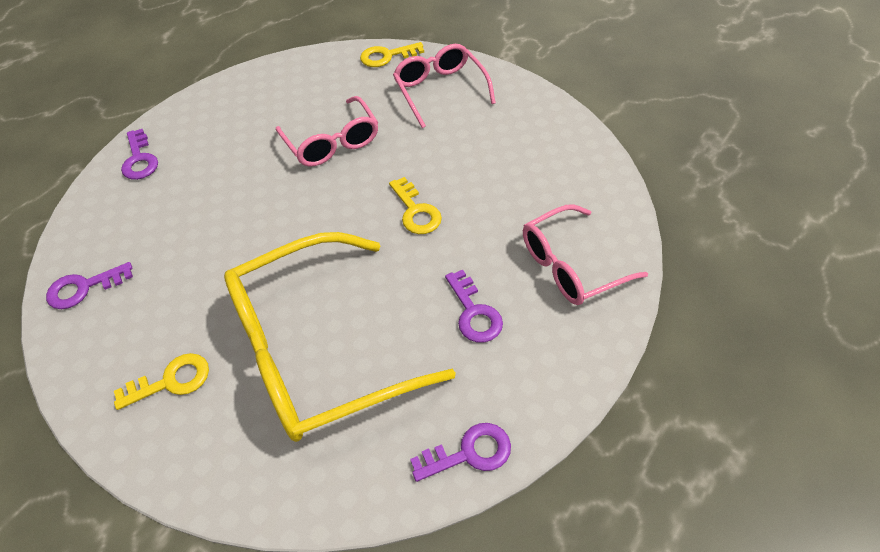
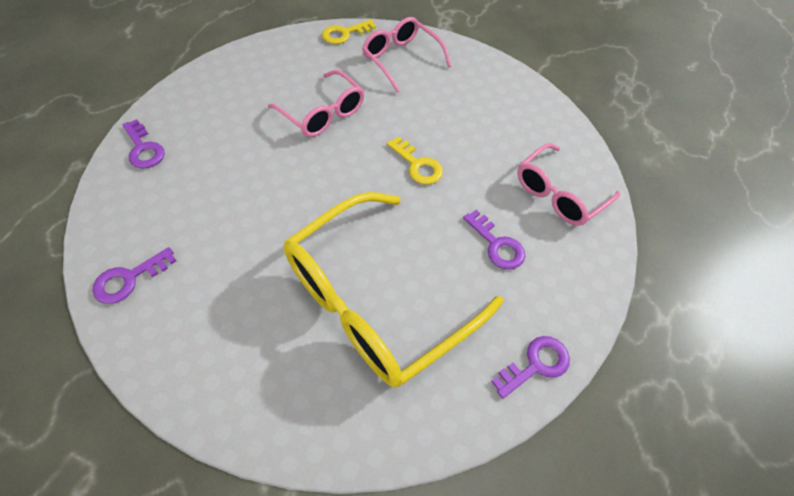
camera: 20 degrees left, 5 degrees up
(171, 381) = (249, 352): yellow key -> none

